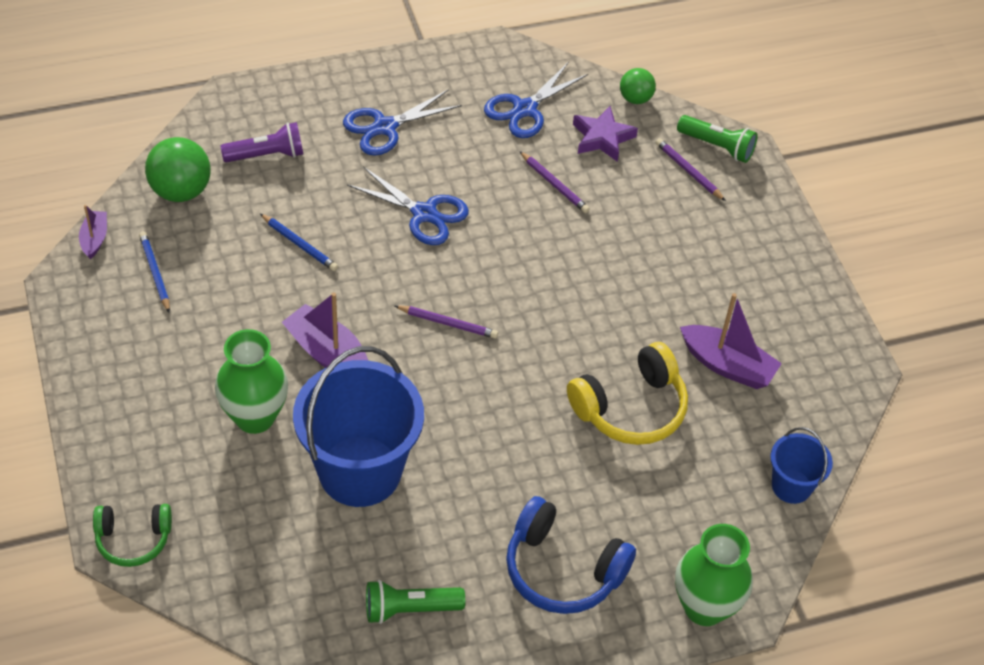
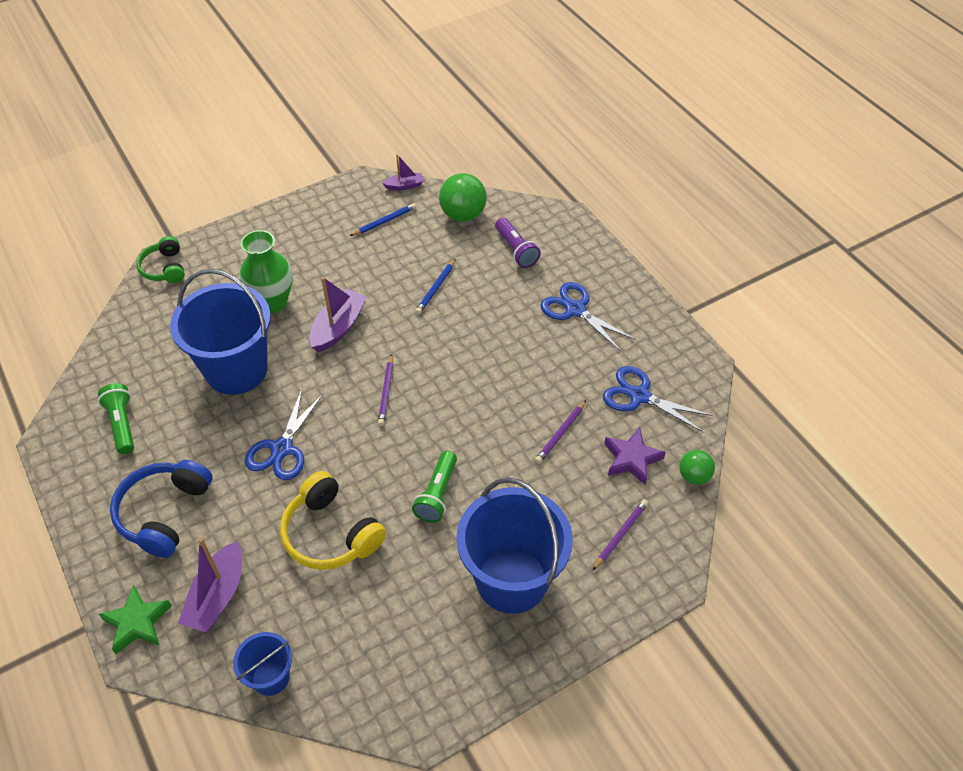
camera: 80 degrees right, 0 degrees up
(424, 213) = (493, 353): blue scissors -> blue scissors (282, 449)
(704, 607) = (137, 622): green vase -> green star
(717, 146) = (663, 554): green flashlight -> green flashlight (437, 494)
(720, 266) = (512, 580): none -> blue bucket
(727, 365) = (395, 603): purple boat -> purple boat (217, 596)

